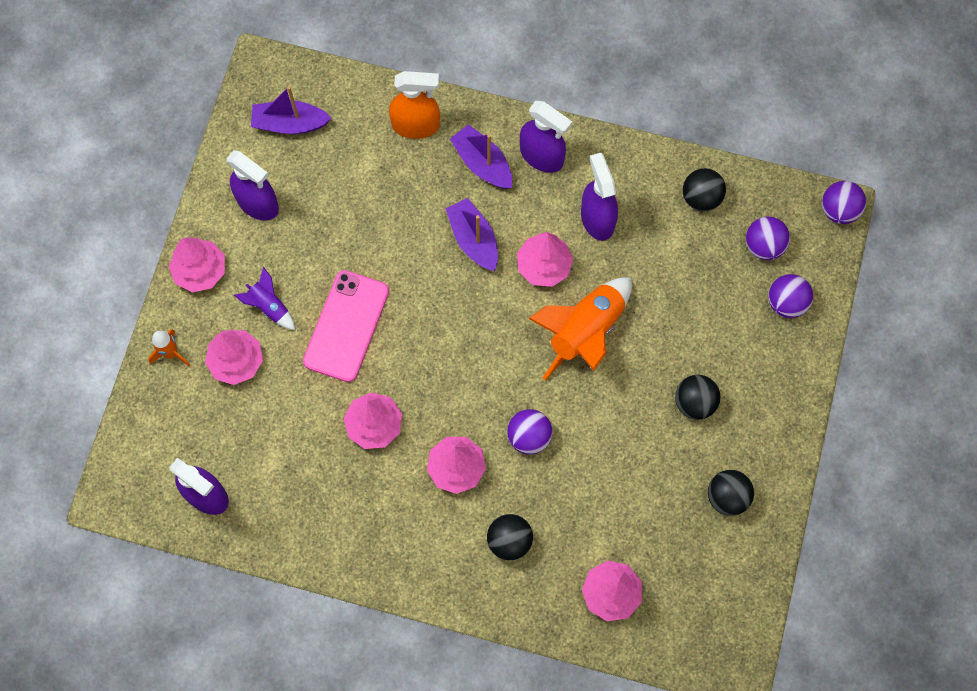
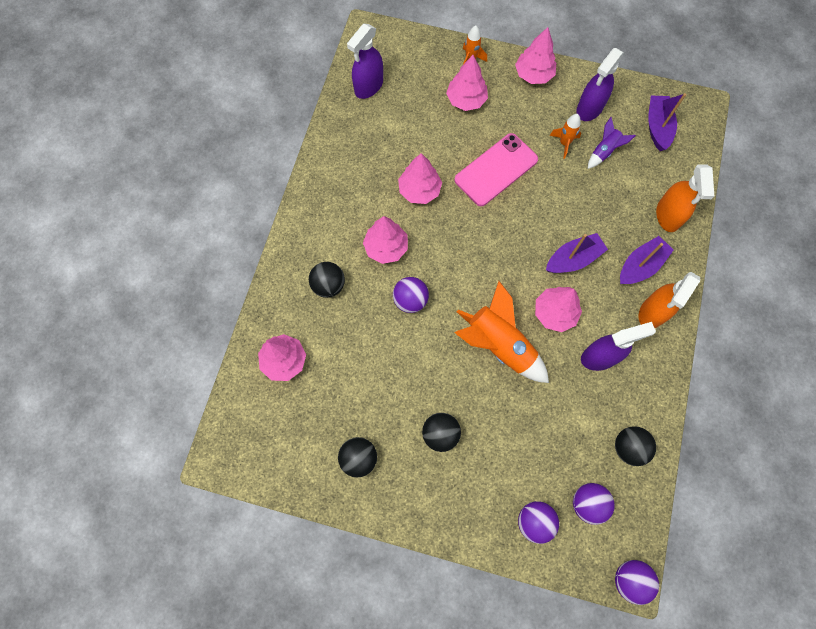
camera: 90 degrees right, 0 degrees up
(269, 306) = (508, 119): purple rocket -> purple rocket (604, 151)
(309, 238) = (564, 143): none -> orange rocket
(346, 326) = (496, 170): pink phone -> pink phone turned 60 degrees counterclockwise
(542, 156) = (652, 312): purple spray bottle -> orange spray bottle

